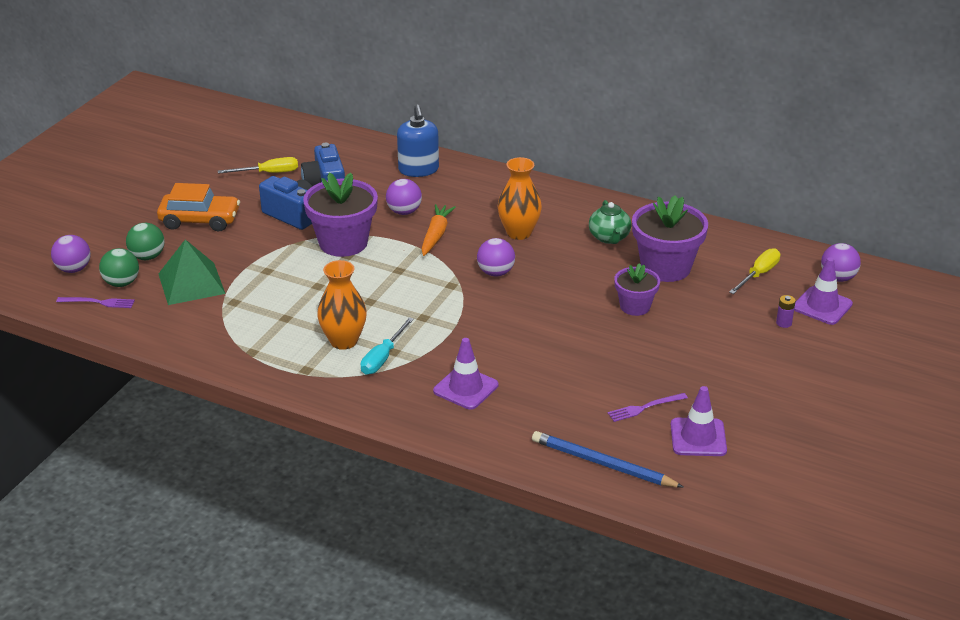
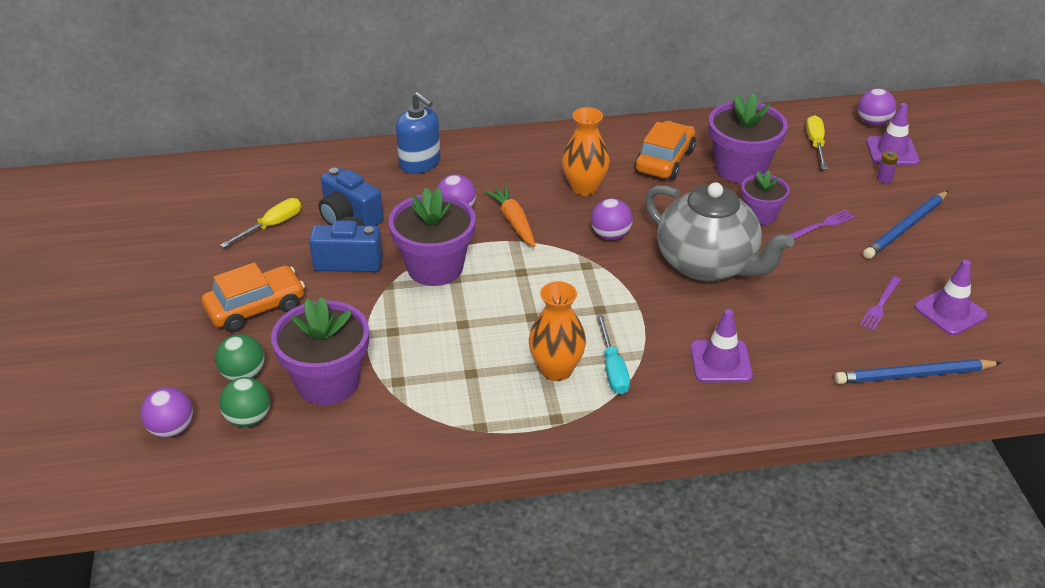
camera: 35 degrees left, 5 degrees up
(98, 302) = (247, 454): purple fork -> purple fork (822, 225)
(191, 283) = (328, 382): green pyramid -> purple flower pot
(543, 322) = (708, 265): none -> grey teapot
(609, 238) = (664, 160): green teapot -> orange car
(749, 365) = (906, 227): none -> blue pencil

